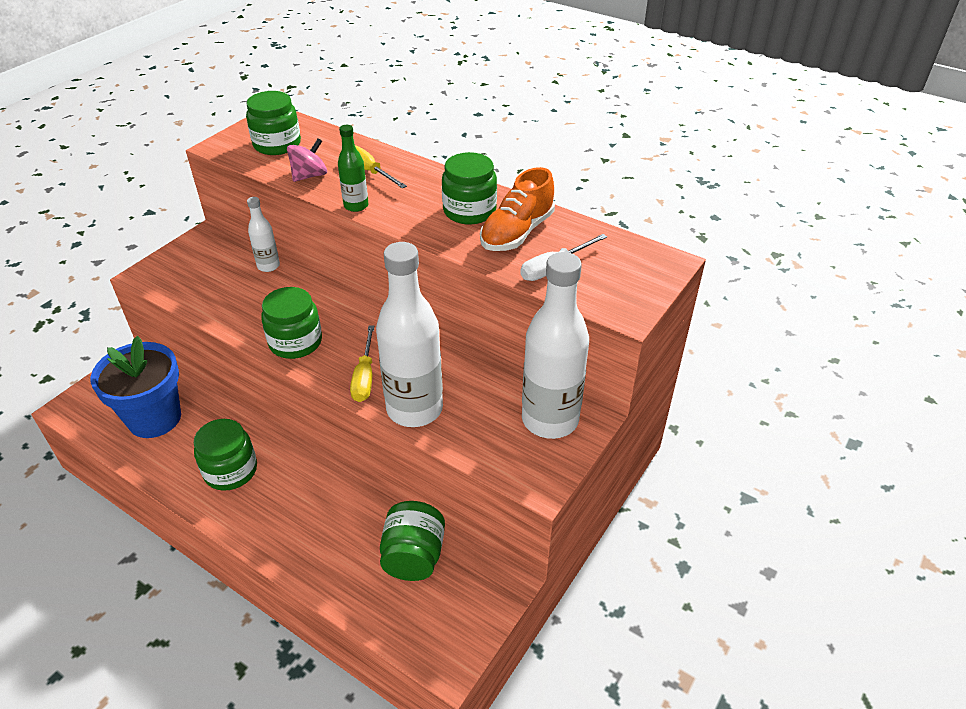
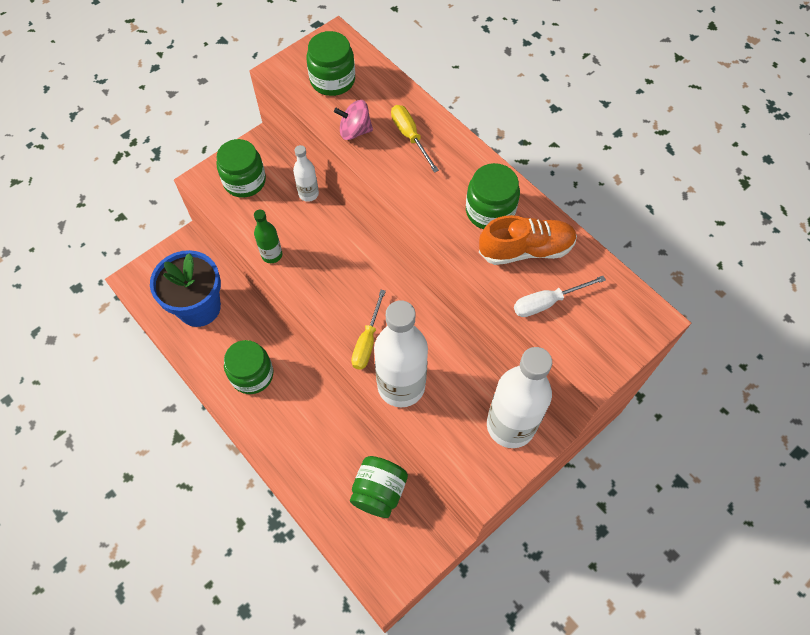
camera: 15 degrees right, 20 degrees up
(295, 342) = (317, 289): green jar -> green jar (244, 181)
(309, 176) = (354, 131): pink spinning top -> pink spinning top turned 150 degrees counterclockwise
(356, 206) = (389, 181): green bottle -> green bottle (272, 255)
(517, 233) = (526, 250): orange shoe -> orange shoe turned 150 degrees counterclockwise

